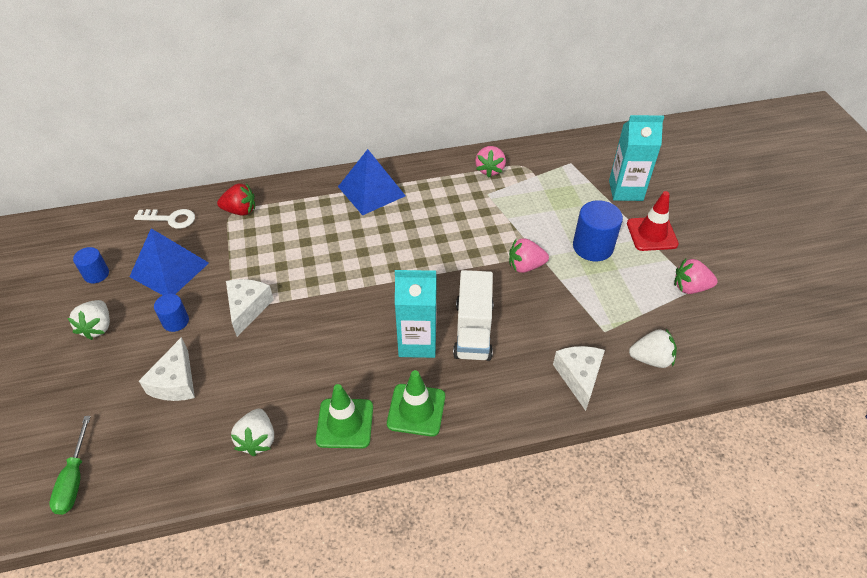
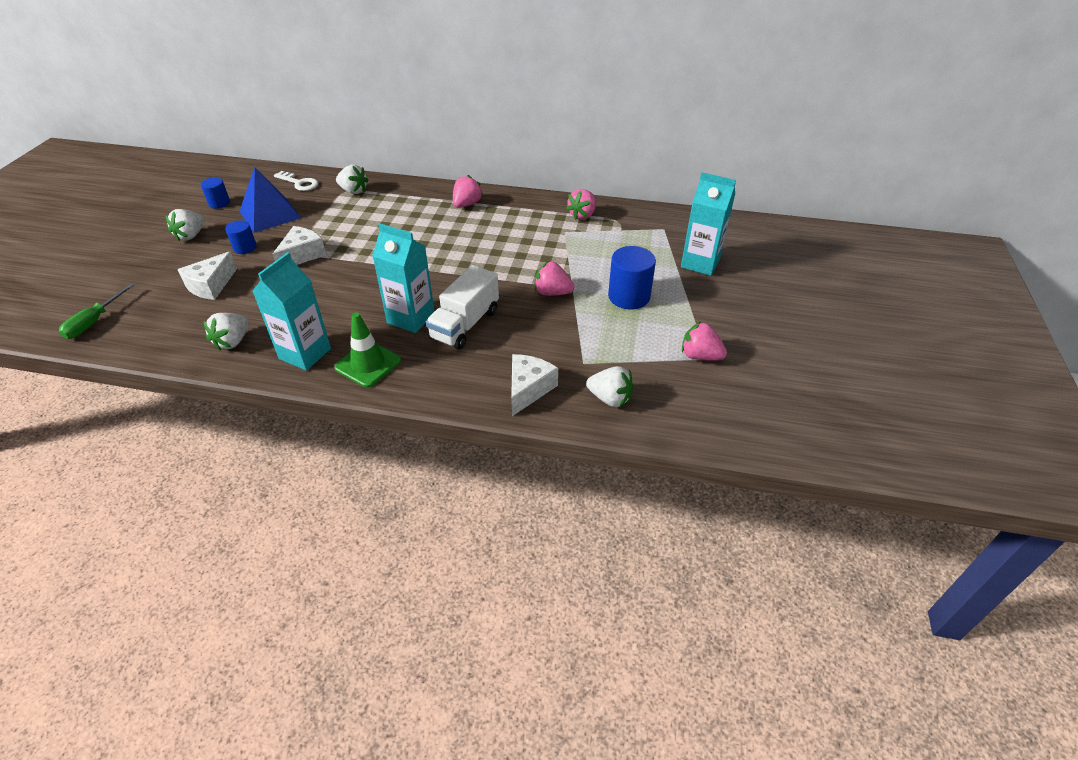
camera: 25 degrees right, 5 degrees down
(240, 211) = (353, 191): red strawberry -> white strawberry
(345, 423) = (305, 354): green traffic cone -> turquoise carton
(371, 191) = (466, 204): blue pyramid -> pink strawberry
(652, 234) = (697, 303): red traffic cone -> none

